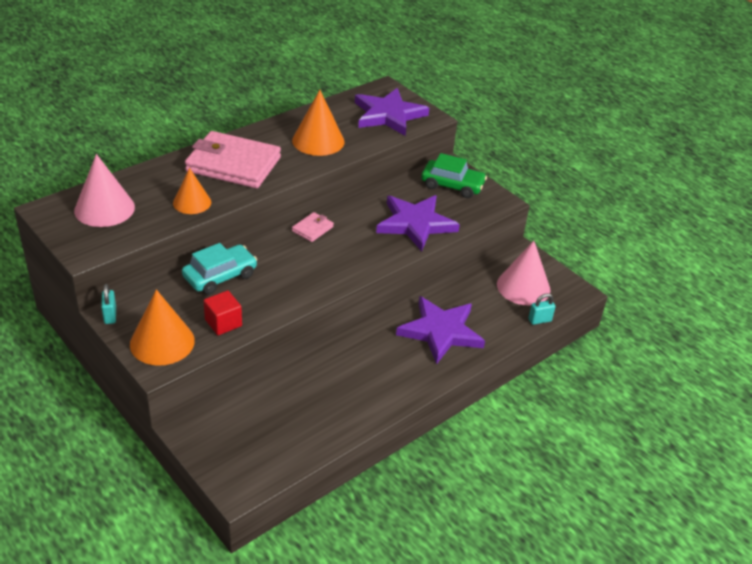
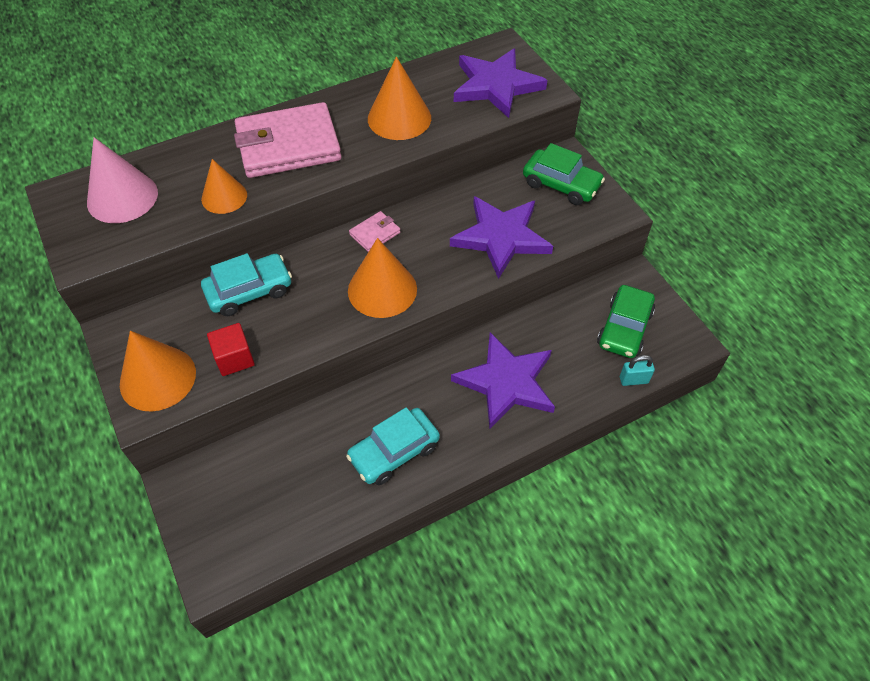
camera: 15 degrees right, 15 degrees up
(110, 316) = (111, 334): turquoise padlock -> none
(233, 164) = (288, 145): pink wallet -> pink wallet turned 45 degrees counterclockwise
(331, 266) = (382, 289): none -> orange cone
(364, 387) = (394, 452): none -> turquoise car
(523, 287) = (624, 328): pink cone -> green car

